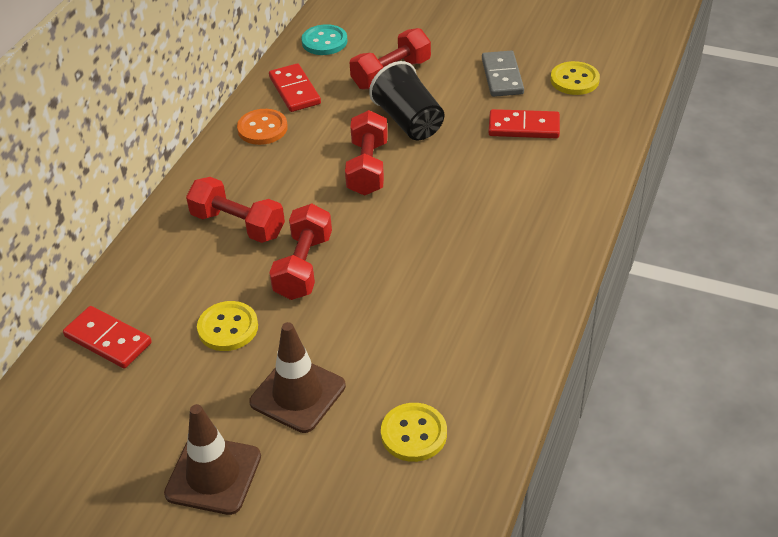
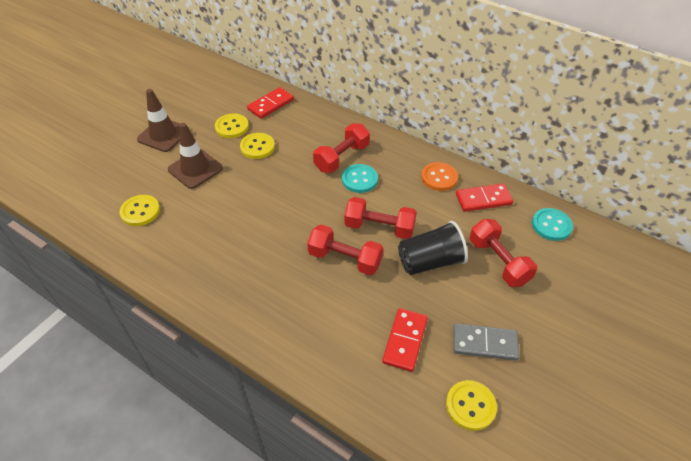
camera: 100 degrees right, 5 degrees up
(178, 377) = (232, 127): none -> yellow button
(282, 199) = (359, 179): none -> turquoise button
(303, 266) = (292, 182): red dumbbell -> red dumbbell (345, 259)

